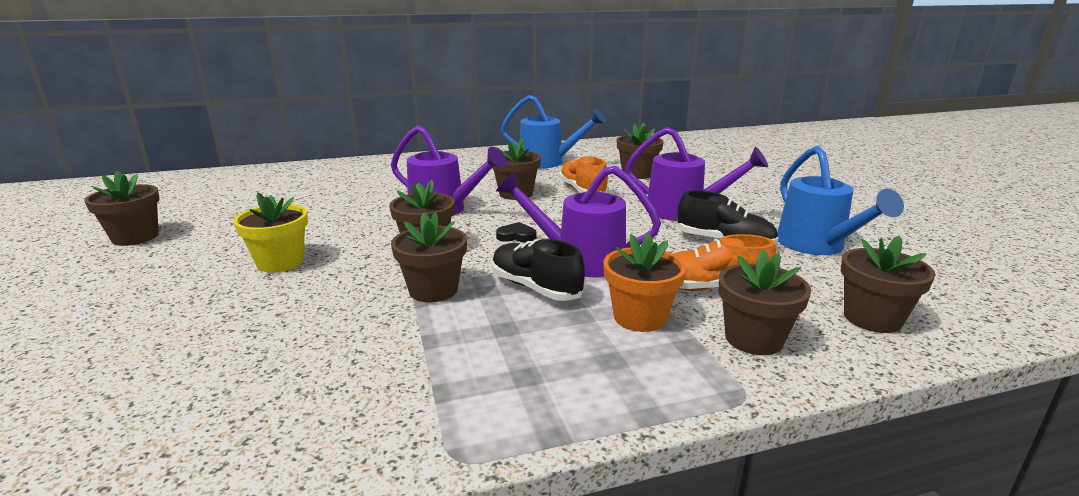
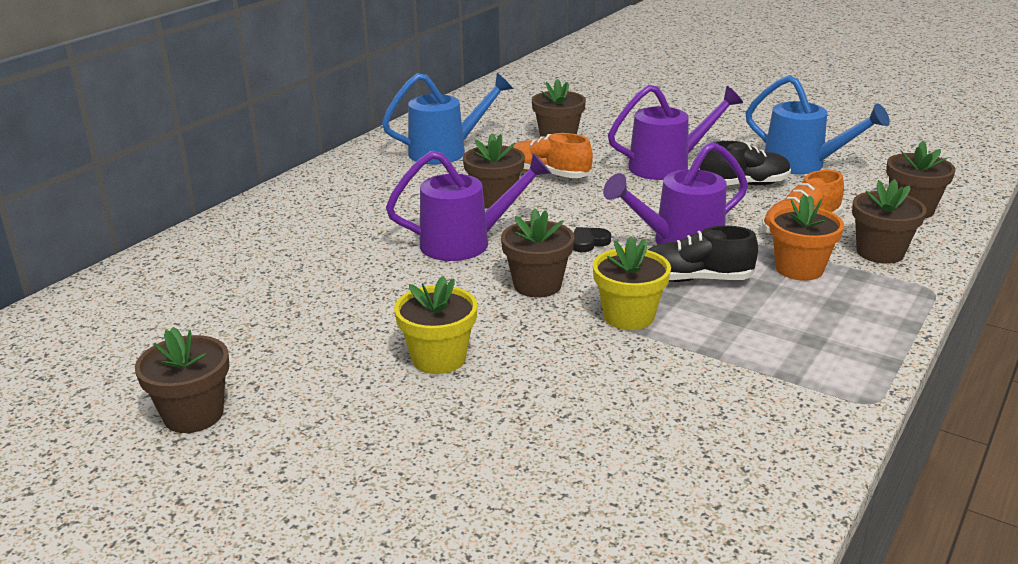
camera: 40 degrees left, 5 degrees up
(433, 290) = (628, 316): brown flower pot -> yellow flower pot

